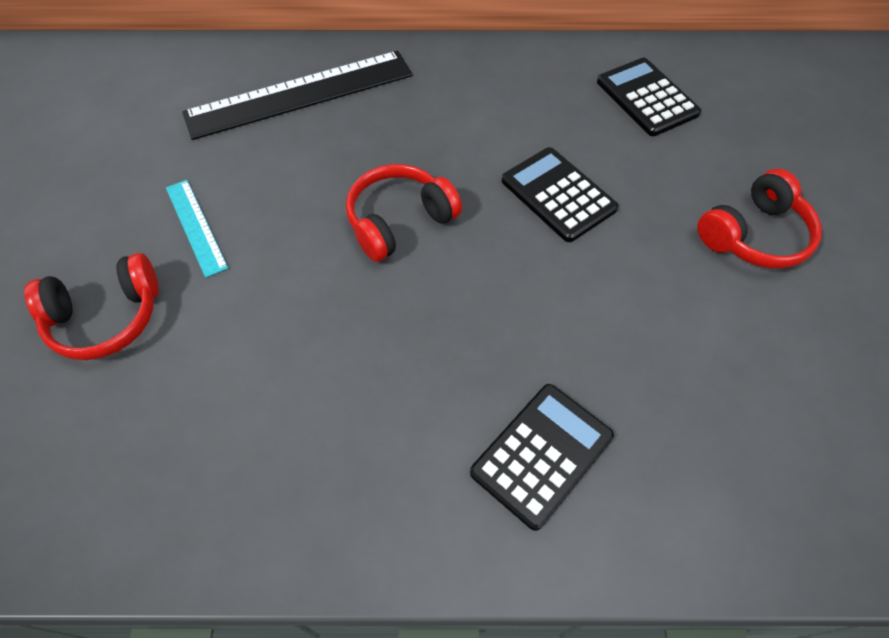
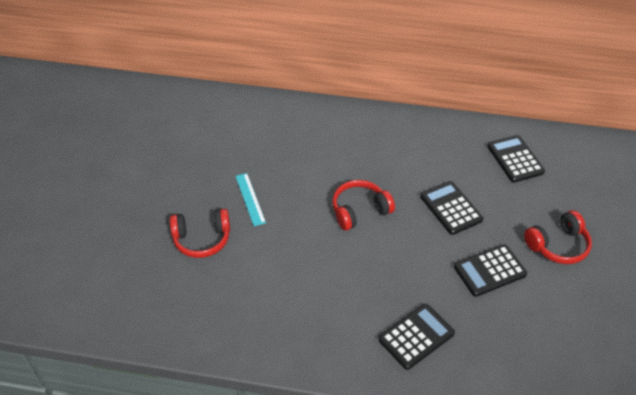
camera: 10 degrees right, 10 degrees down
(300, 94) = (312, 132): black ruler -> none
(649, 299) = (489, 271): none -> black calculator

